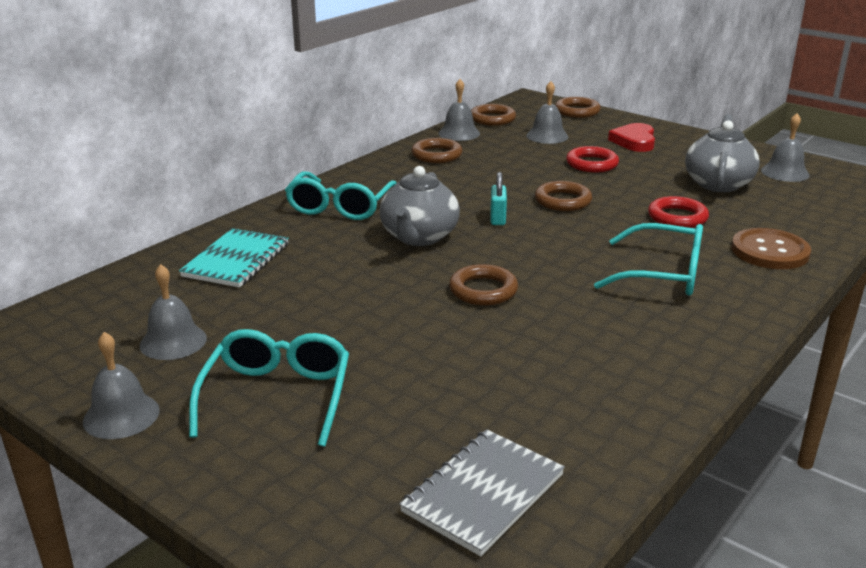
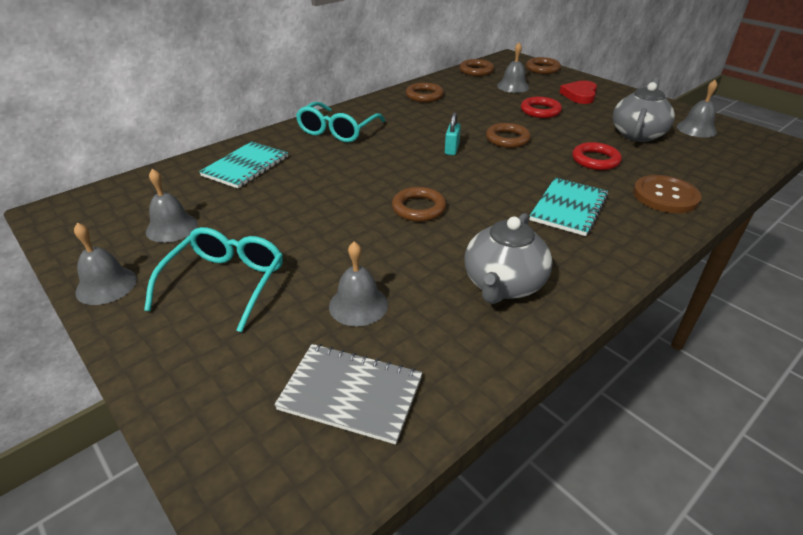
camera: 10 degrees right, 10 degrees up
(419, 237) = (386, 159): grey teapot -> grey teapot (503, 285)
(459, 133) = (447, 80): grey bell -> grey bell (358, 305)
(483, 493) = (351, 394): grey notebook -> grey notebook turned 60 degrees clockwise
(663, 274) = (568, 208): turquoise glasses -> turquoise notebook

